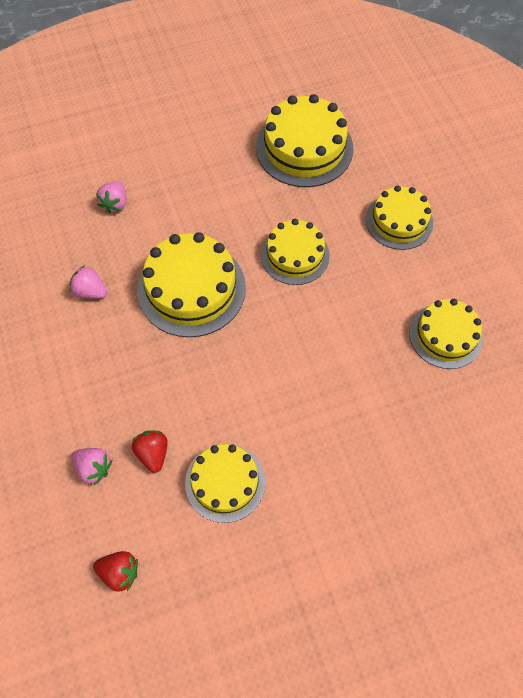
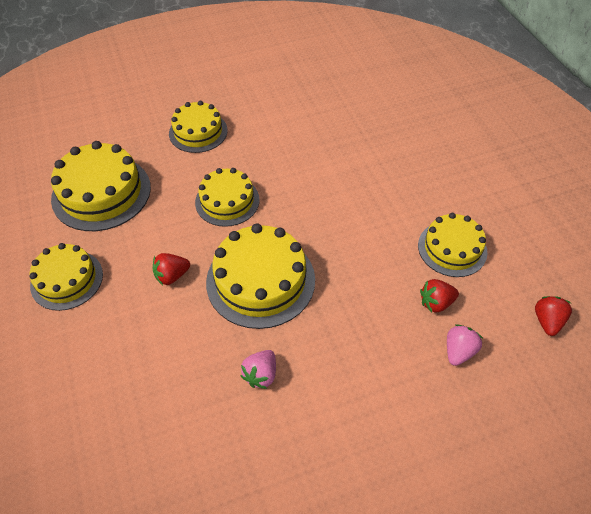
camera: 90 degrees left, 10 degrees down
(115, 204) = (144, 360): pink strawberry -> none
(201, 215) = (172, 276): none -> red strawberry
(445, 335) = (308, 112): yellow cake -> yellow cake (67, 279)

